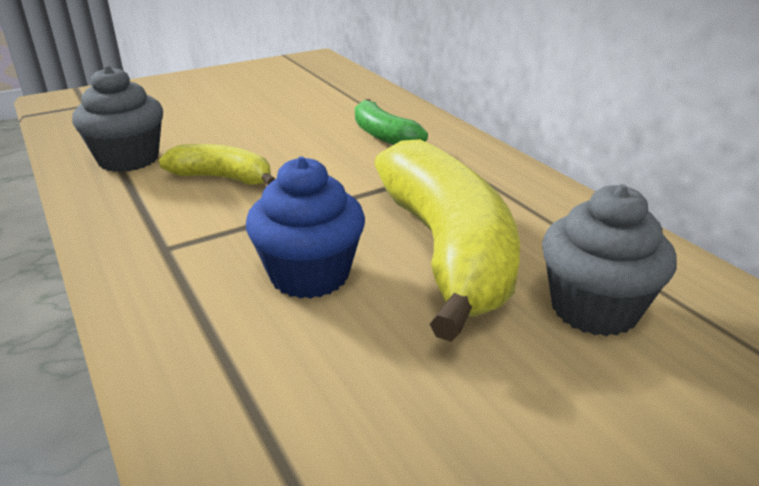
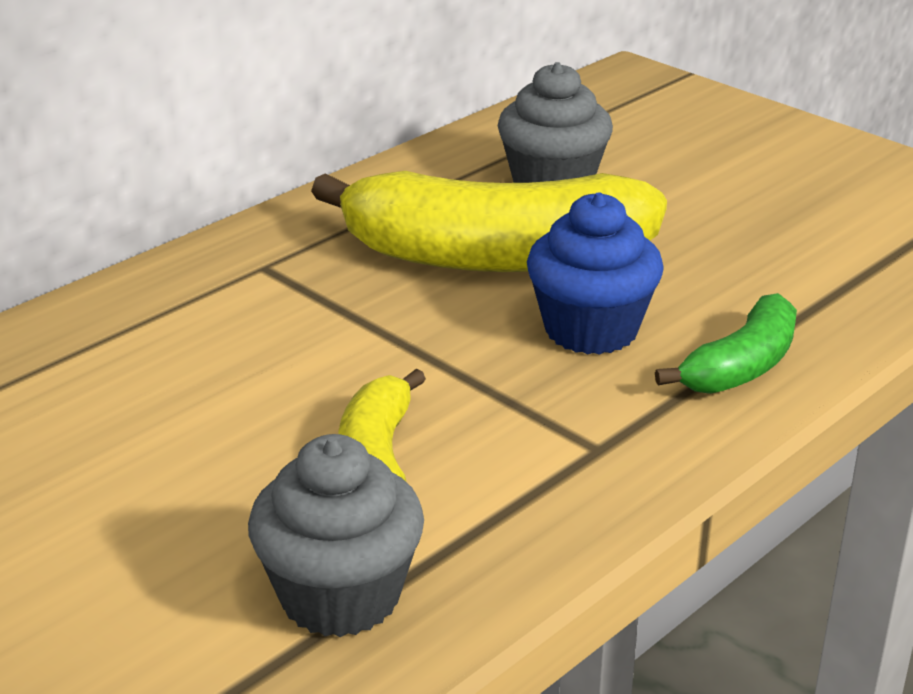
camera: 105 degrees left, 0 degrees up
(383, 135) = (161, 341): green banana -> green banana (741, 366)
(447, 250) = (494, 257): yellow banana -> yellow banana turned 150 degrees counterclockwise

